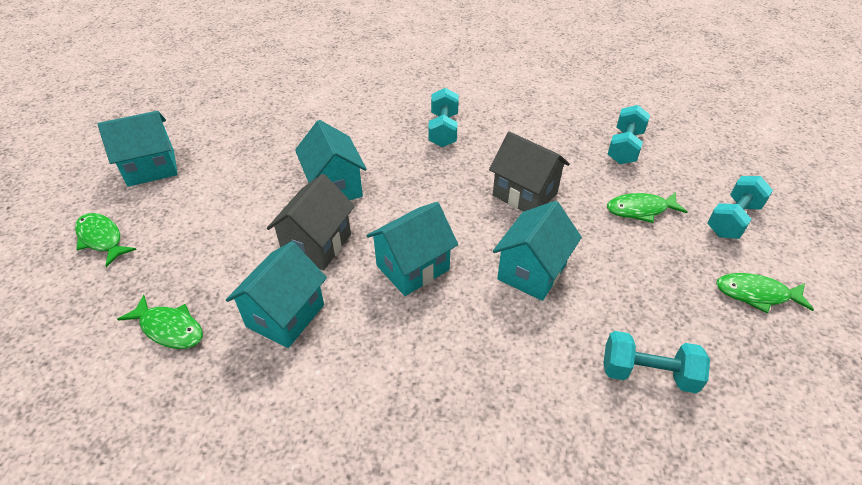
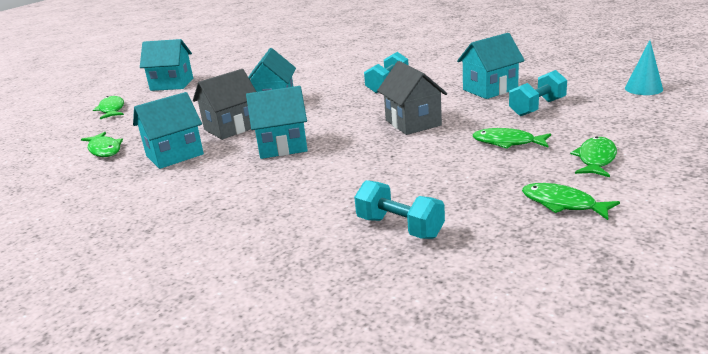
camera: 30 degrees right, 20 degrees down
(532, 272) = (369, 161): turquoise house -> turquoise house (490, 89)
(693, 103) = (643, 88): none -> turquoise cone
(733, 219) = (595, 159): turquoise dumbbell -> green fish

